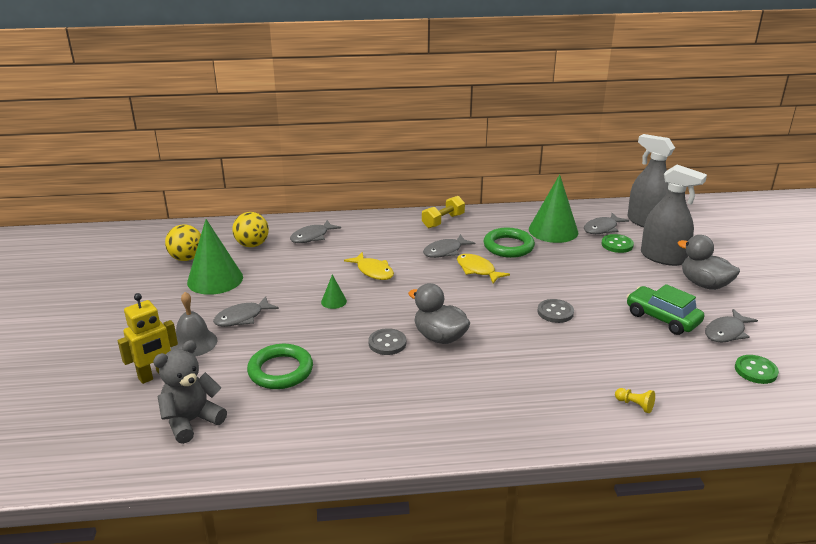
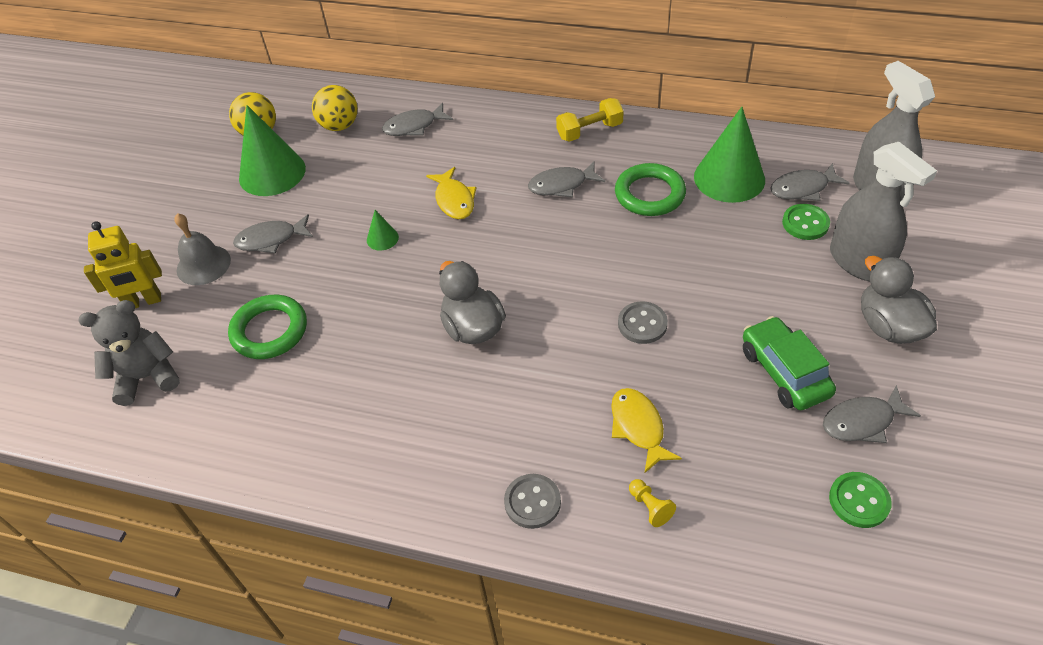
camera: 25 degrees right, 20 degrees up
(387, 343) = (407, 321): grey button -> grey button (532, 502)
(477, 270) = (584, 227): yellow fish -> yellow fish (638, 427)

